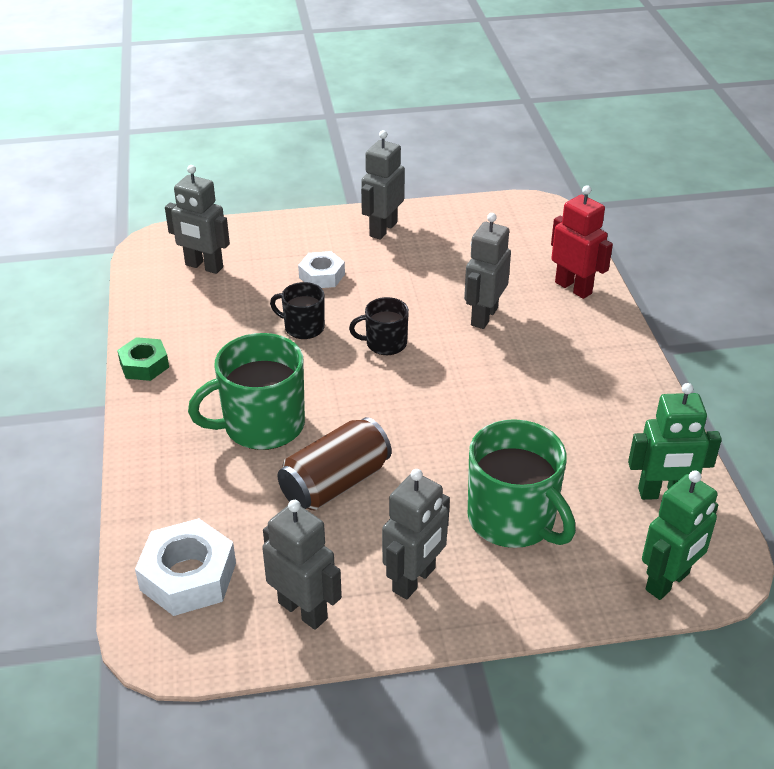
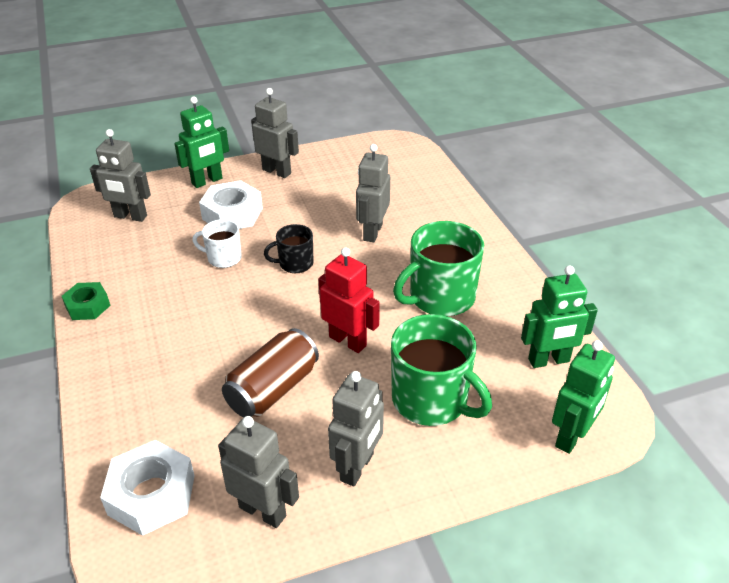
camera: 10 degrees left, 0 degrees up
(261, 425) = (200, 346): green mug -> green mug (440, 297)
(298, 233) = (207, 181): none -> green robot
(303, 327) = (223, 258): black mug -> white mug
(322, 276) = (232, 214): white nut -> white nut, size x1.58
(382, 229) = (277, 171): grey robot -> grey robot turned 105 degrees clockwise
(573, 288) = (439, 201): red robot -> red robot (348, 341)

